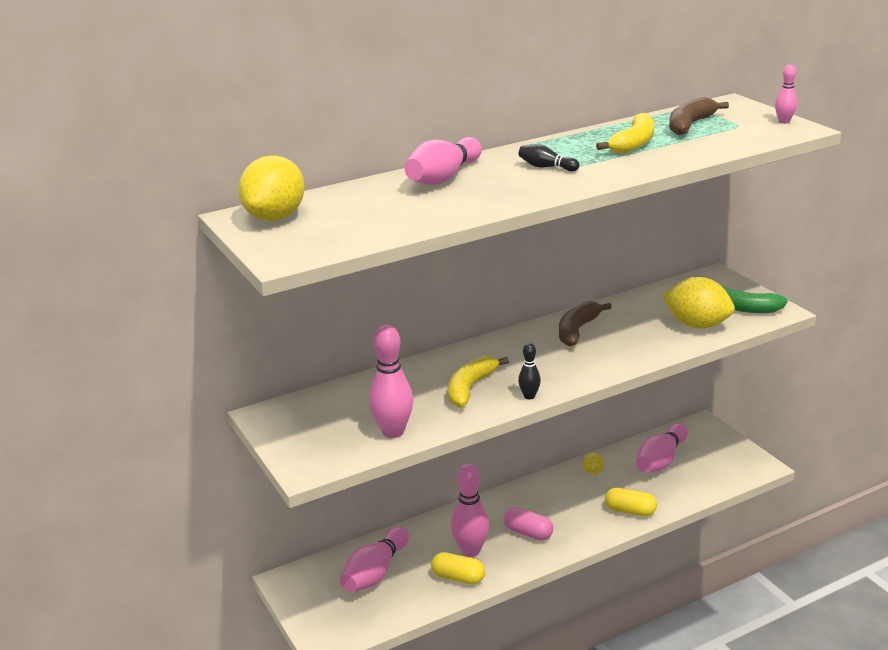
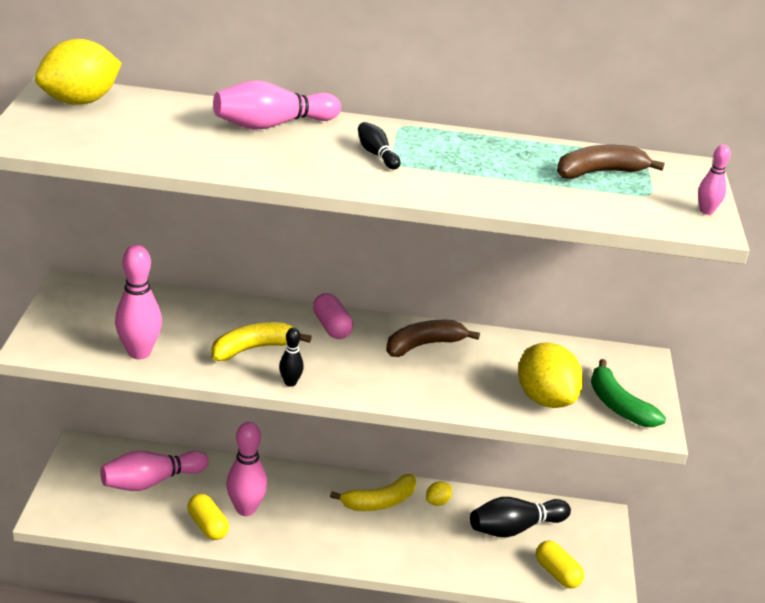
camera: 30 degrees right, 5 degrees up
(528, 533) = (311, 523): pink capsule -> pink capsule (331, 327)
(630, 511) = (425, 557): yellow capsule -> yellow capsule (557, 573)
(633, 144) = (503, 167): yellow banana -> yellow banana (379, 502)
(660, 460) = (515, 528): pink bowling pin -> black bowling pin

